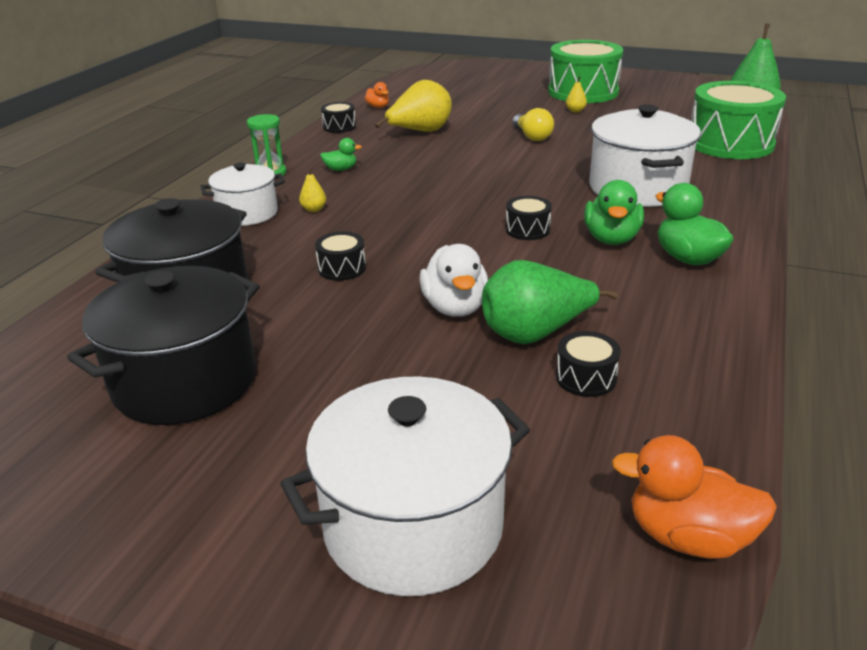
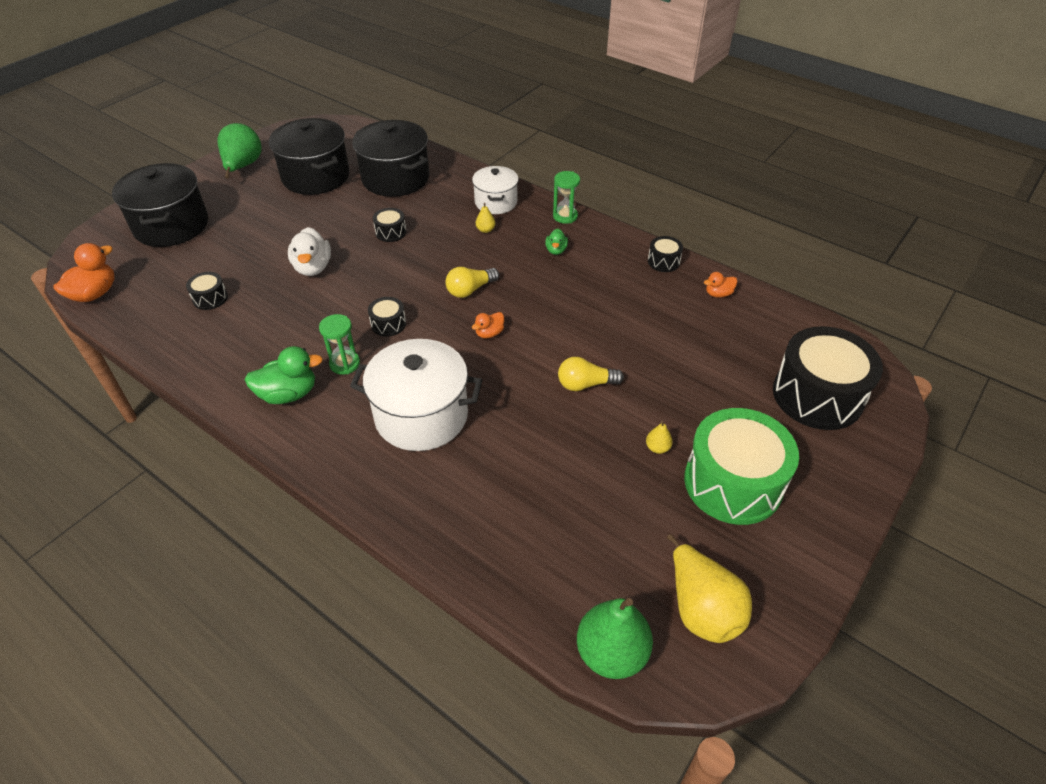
camera: 105 degrees right, 15 degrees up
(413, 525) = (171, 226): white pot -> black pot
(420, 132) = (629, 309): yellow pear -> yellow pear (701, 609)
(436, 199) = (470, 290): none -> yellow light bulb
(455, 307) = (313, 267): white duck -> white duck turned 105 degrees counterclockwise
(478, 78) = (817, 395): none -> black drum
(499, 179) = (489, 333): none -> orange duck
(535, 334) = (262, 291): green pear -> green pear (243, 167)
(611, 239) = (345, 364): green duck -> green hourglass
(730, 143) = (492, 550): green drum -> none

